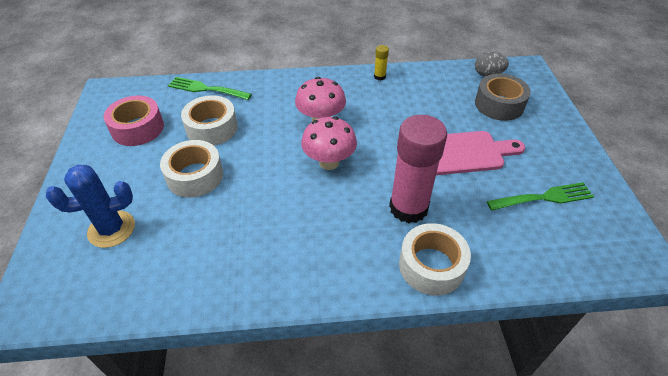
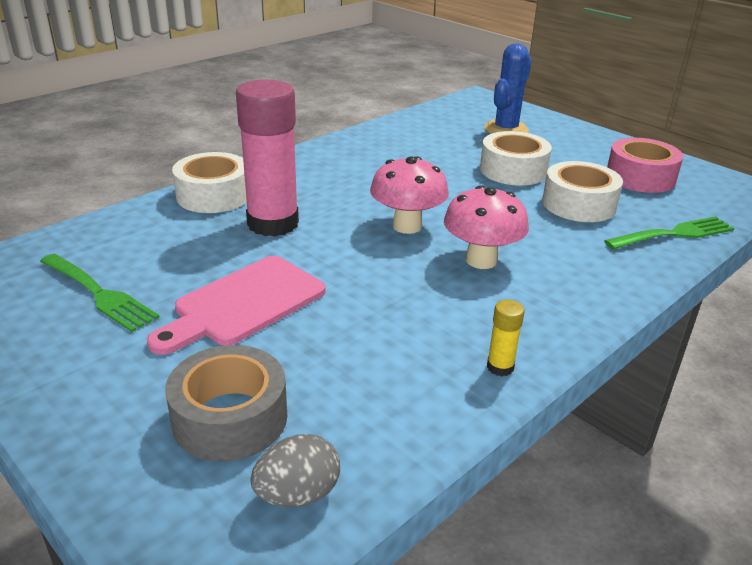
camera: 140 degrees right, 15 degrees down
(544, 198) = (99, 294): green fork -> green fork turned 90 degrees counterclockwise

